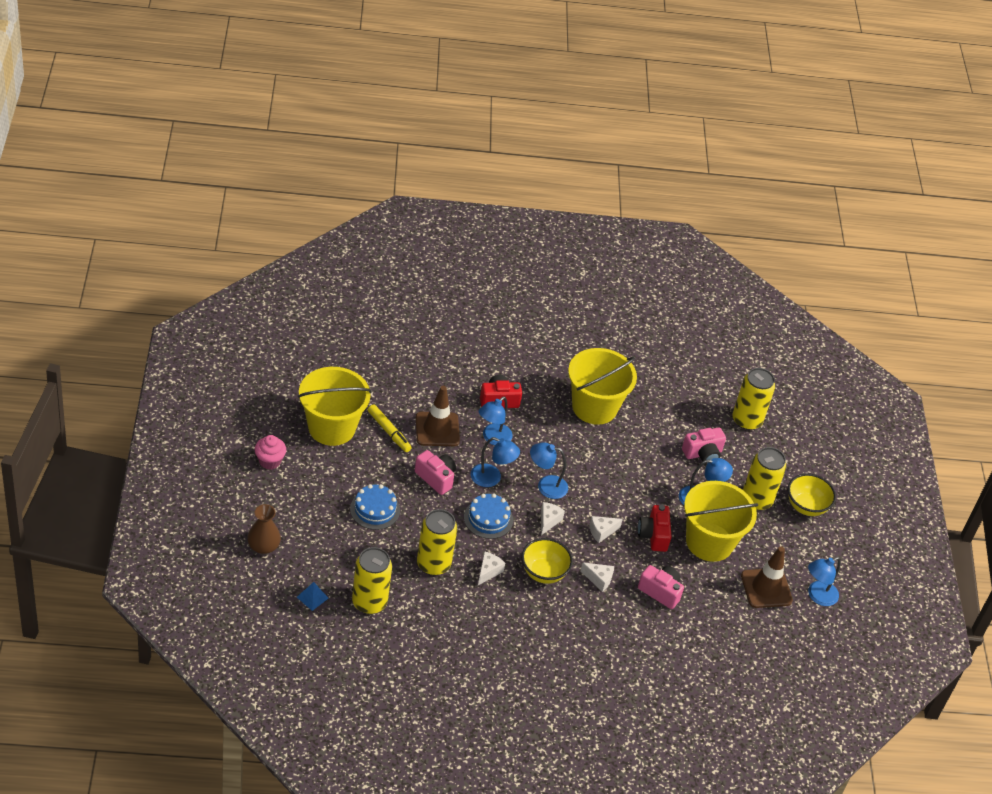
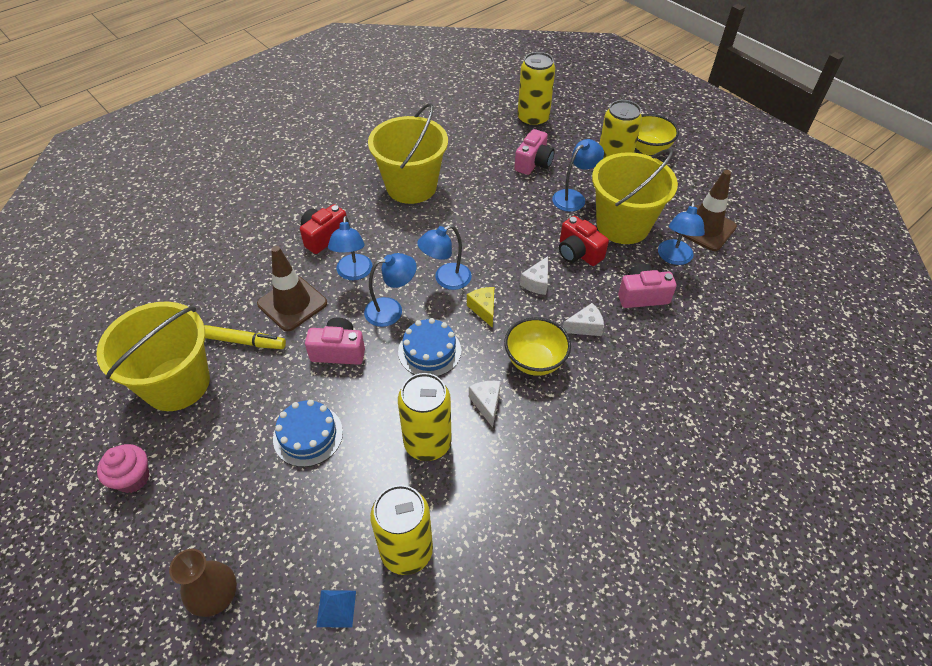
camera: 35 degrees left, 5 degrees up
(548, 521) = (483, 309): white cheese -> yellow cheese
(817, 596) = (742, 206): blue lamp -> blue lamp (674, 258)

